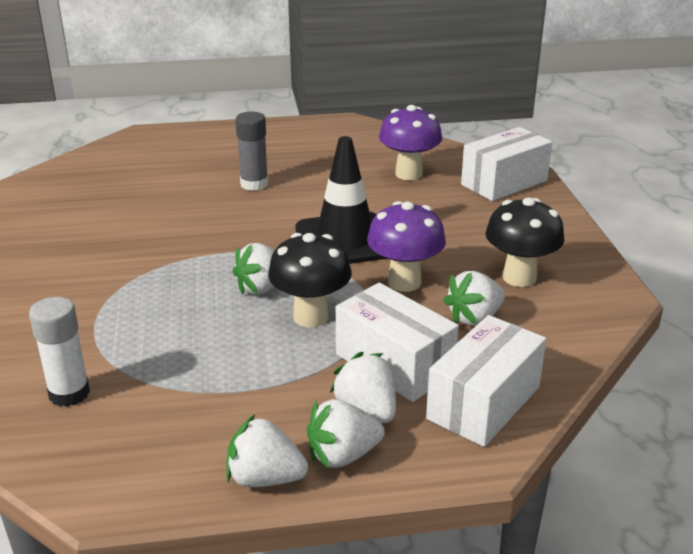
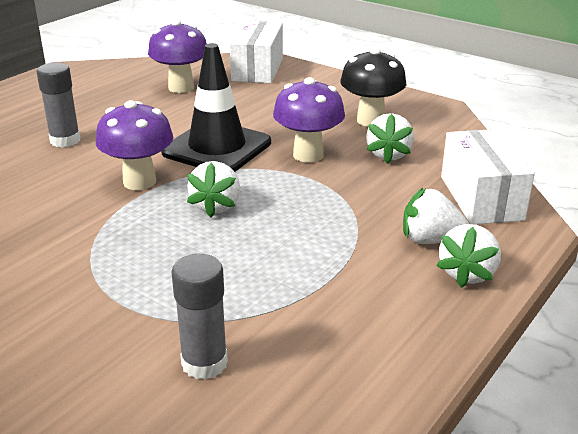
camera: 45 degrees left, 0 degrees up
(69, 393) = (204, 363): white glue stick -> grey glue stick
(247, 241) = (139, 182): none -> purple mushroom
(265, 478) = (452, 317): white strawberry -> none
(311, 317) = (288, 206): black mushroom -> none
(394, 364) = (394, 205): white box -> none

